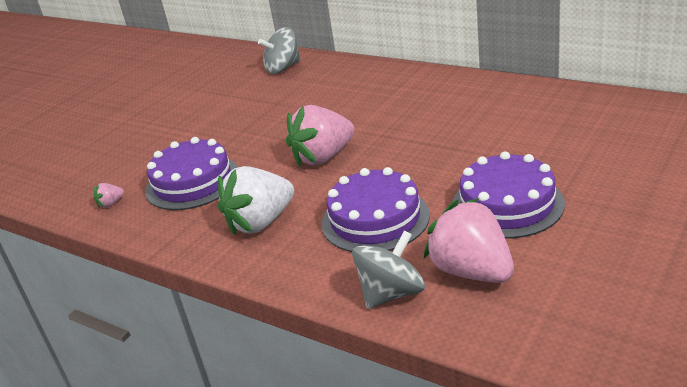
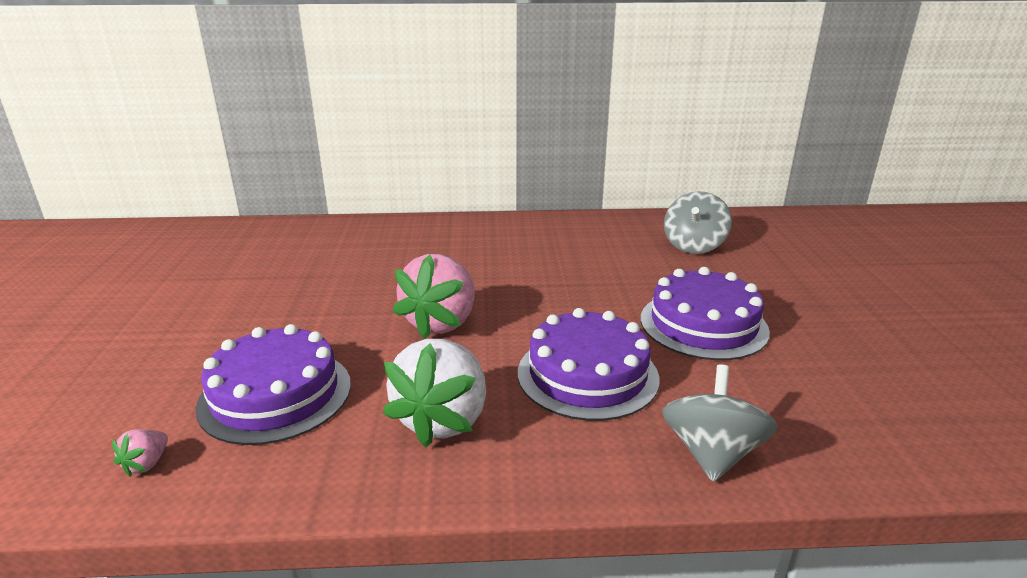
camera: 40 degrees left, 5 degrees down
(283, 68) = (276, 238): grey spinning top -> grey spinning top (693, 245)
(471, 271) = (759, 400): pink strawberry -> none

